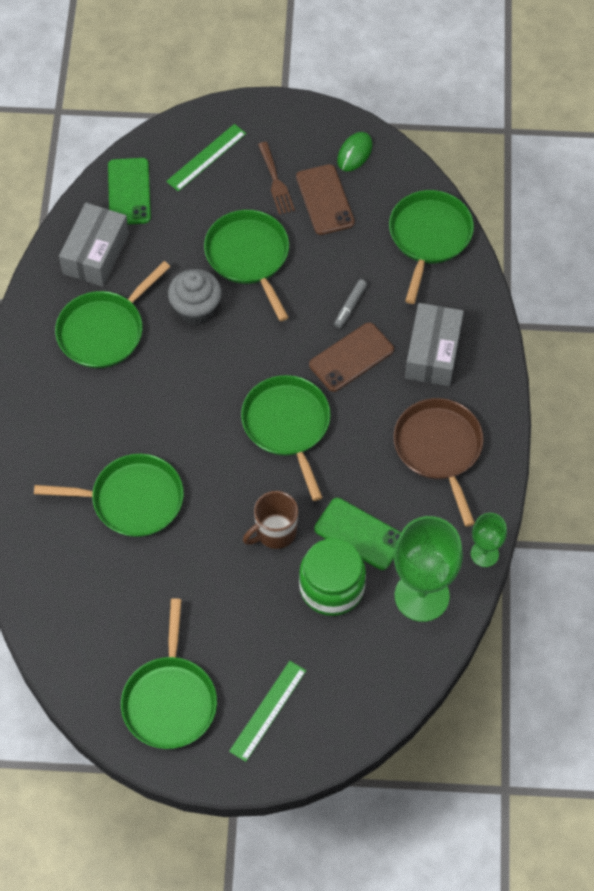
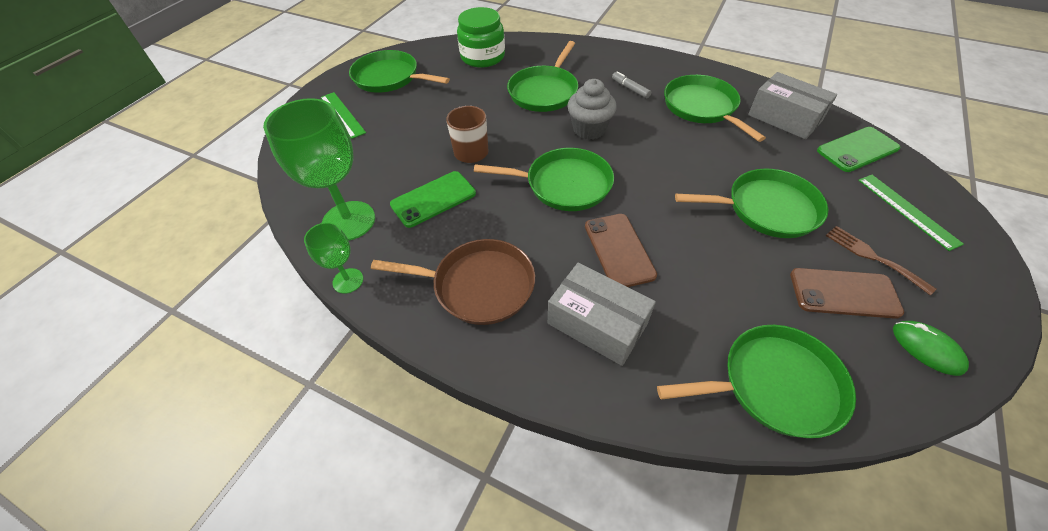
camera: 115 degrees right, 10 degrees down
(129, 192) = (857, 150): green phone -> green phone turned 45 degrees counterclockwise
(196, 309) = (710, 160): grey cupcake -> grey cupcake (589, 129)
(276, 182) = (872, 257): brown fork -> brown fork turned 45 degrees clockwise
(332, 587) = (401, 169): green jar -> green jar (483, 57)
(350, 306) = (684, 269): grey marker -> grey marker (630, 89)
(429, 236) = (774, 385): green pan -> green pan turned 45 degrees counterclockwise

